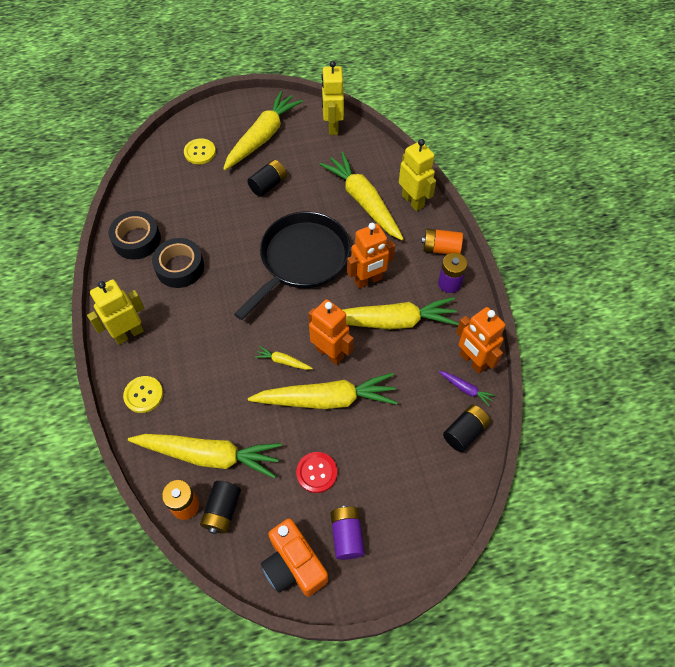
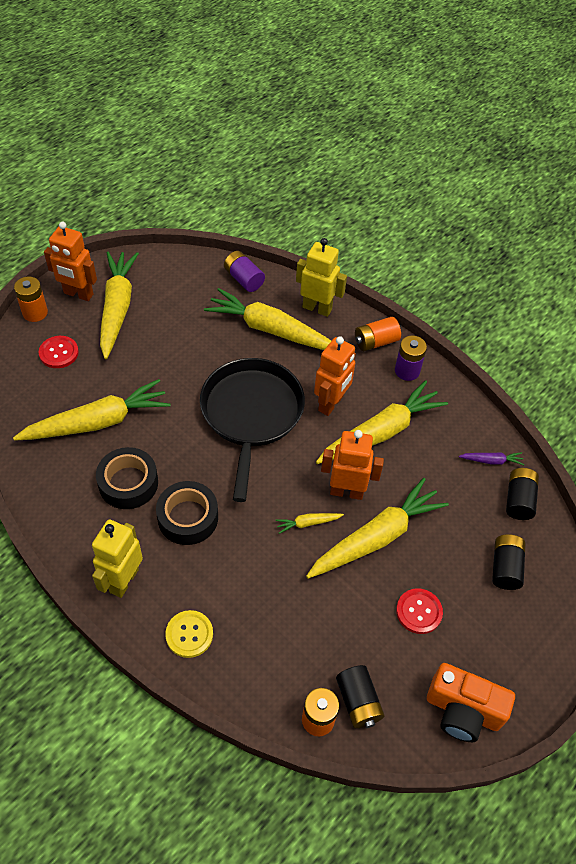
camera: 35 degrees left, 5 degrees down
(137, 240) = (57, 477): black tape -> black tape (188, 517)
(200, 152) = (59, 353): yellow button -> red button
(204, 116) = (35, 312): none -> orange battery
(209, 455) = (305, 656): yellow carrot -> yellow carrot (98, 422)
(268, 185) = (160, 355): black battery -> black battery (505, 567)
(332, 126) = (184, 268): yellow robot -> none
(347, 535) = (488, 653): purple battery -> purple battery (244, 279)
(472, 361) = (478, 432): orange robot -> orange robot (78, 294)

